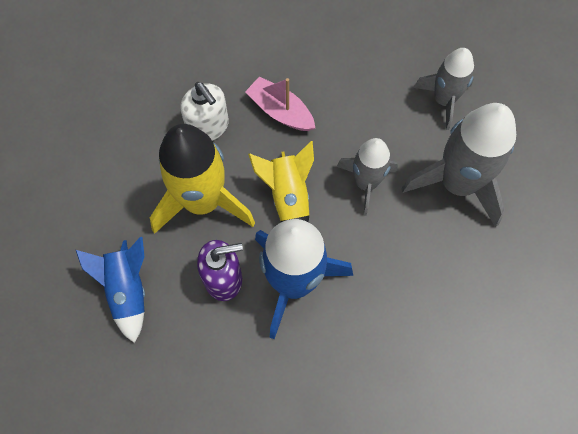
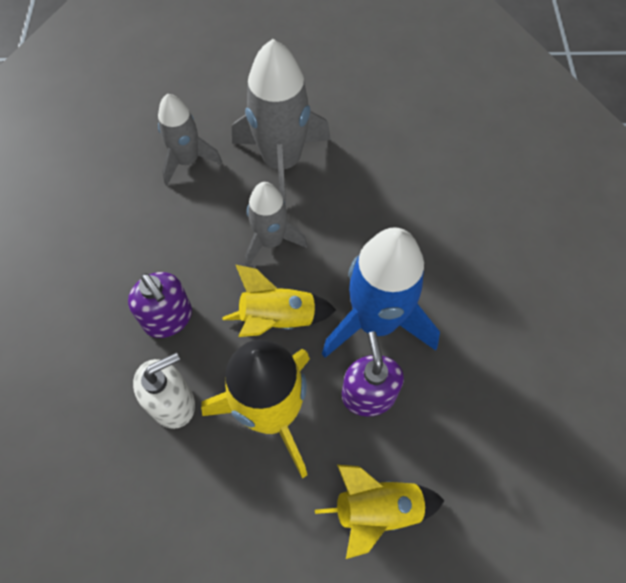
camera: 85 degrees left, 5 degrees down
(127, 290) = (378, 510): blue rocket -> yellow rocket
(280, 111) = (168, 318): pink boat -> purple soap dispenser

